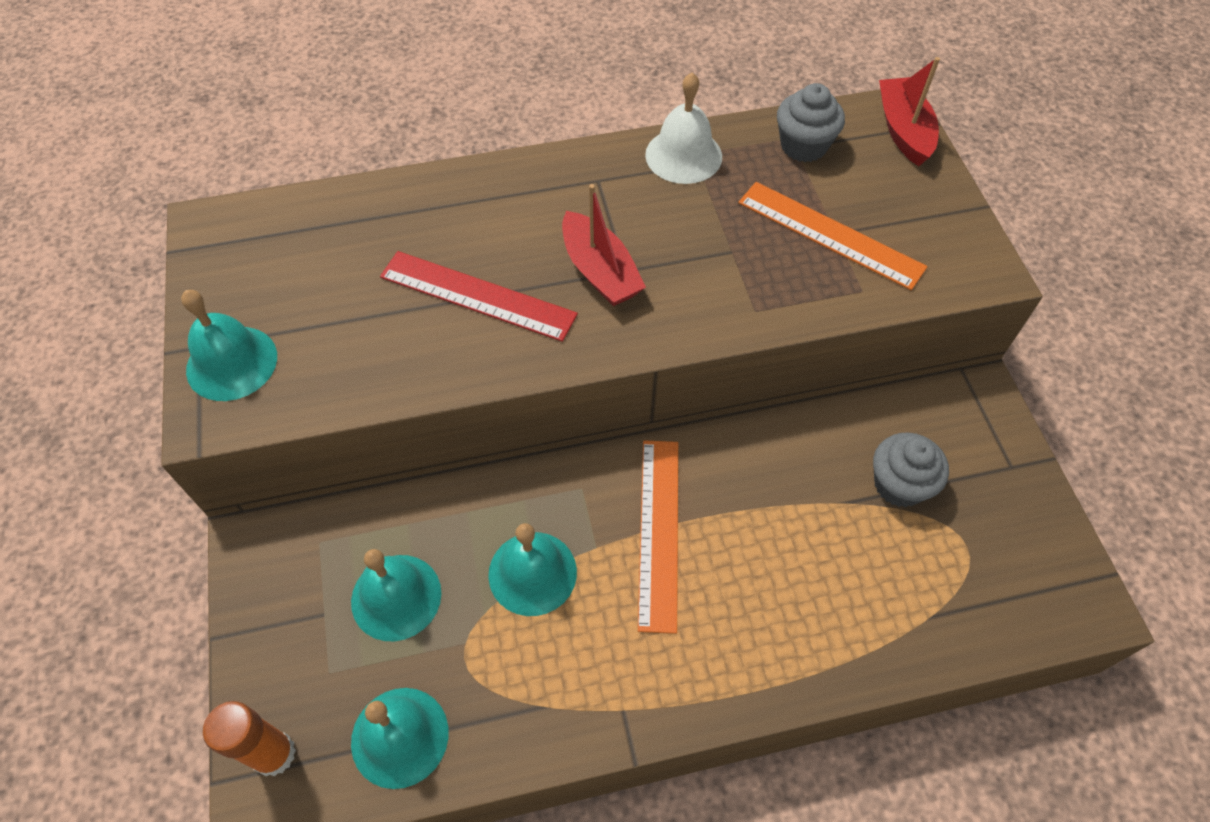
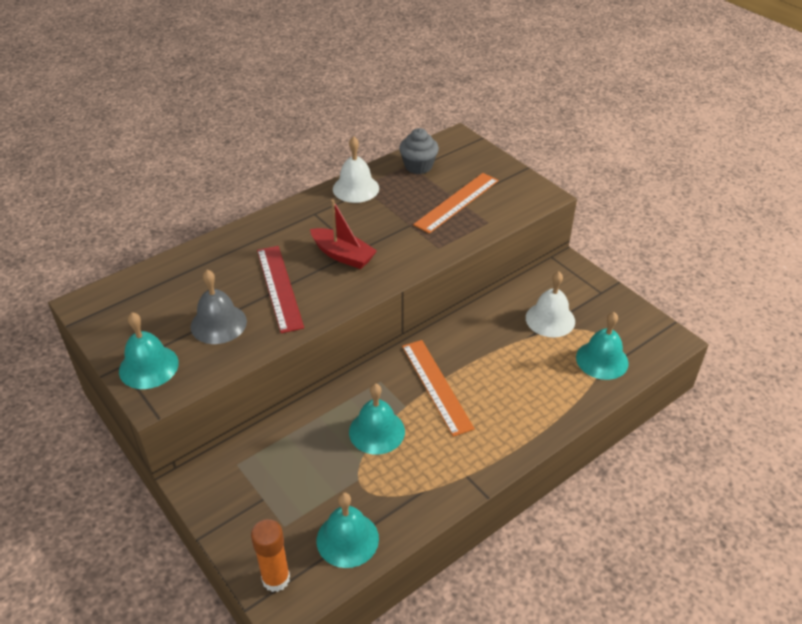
camera: 25 degrees left, 15 degrees down
(360, 326) = (218, 324): none -> grey bell
(396, 597) = (302, 473): turquoise bell -> turquoise bell (602, 360)
(477, 295) = (279, 287): red ruler -> red ruler turned 75 degrees clockwise
(830, 234) = (457, 202): orange ruler -> orange ruler turned 60 degrees counterclockwise
(899, 484) = (550, 319): grey cupcake -> white bell
(903, 130) = (466, 145): red boat -> none

